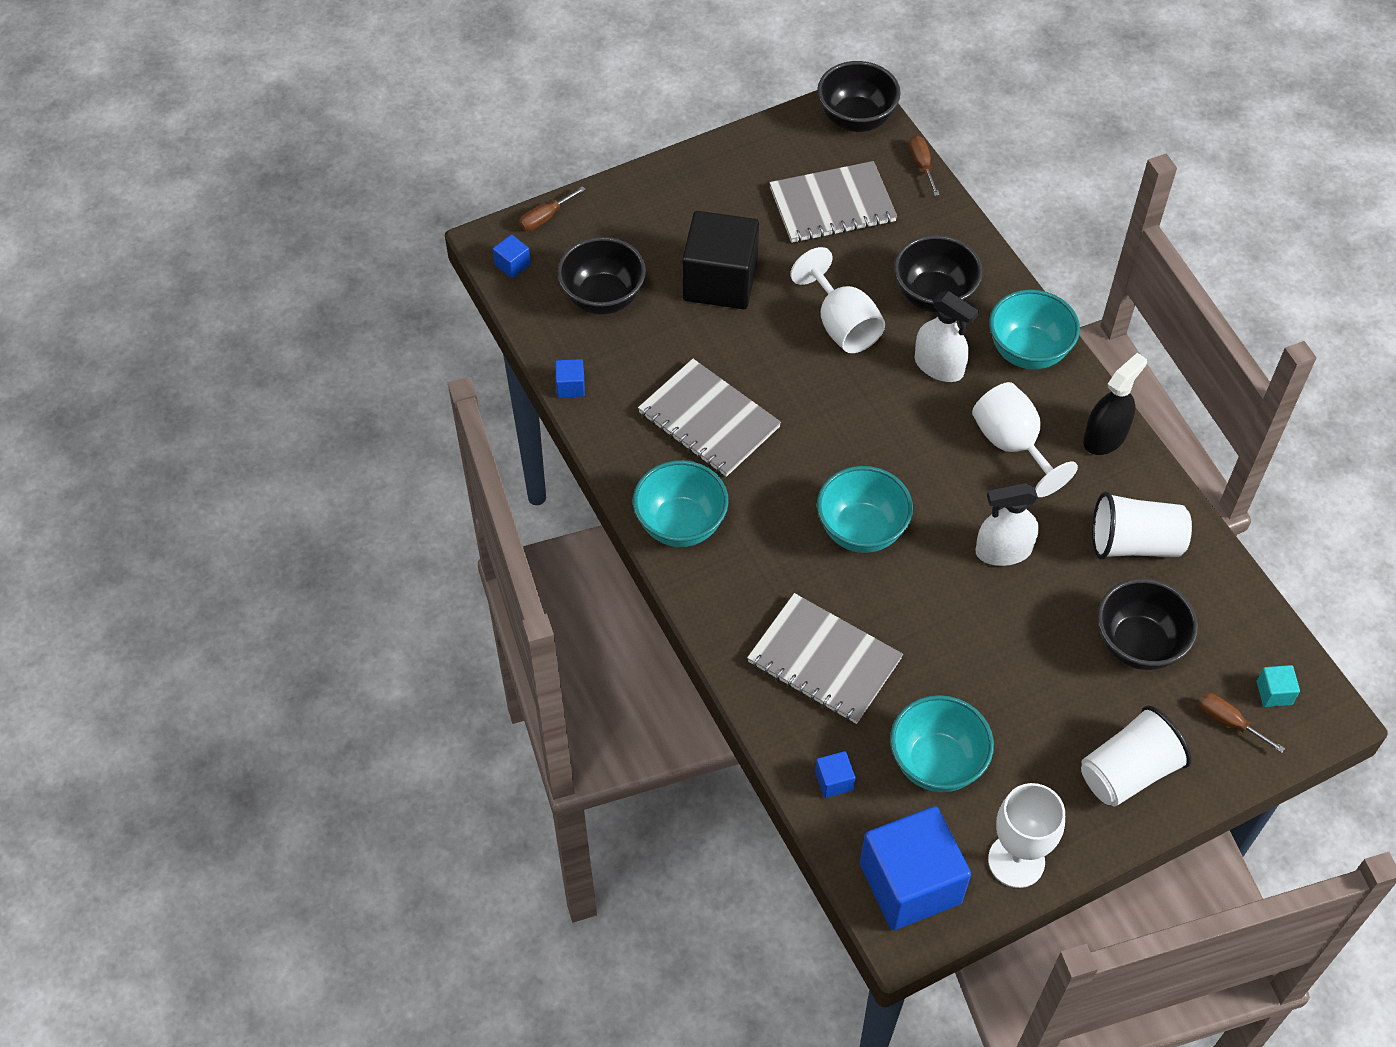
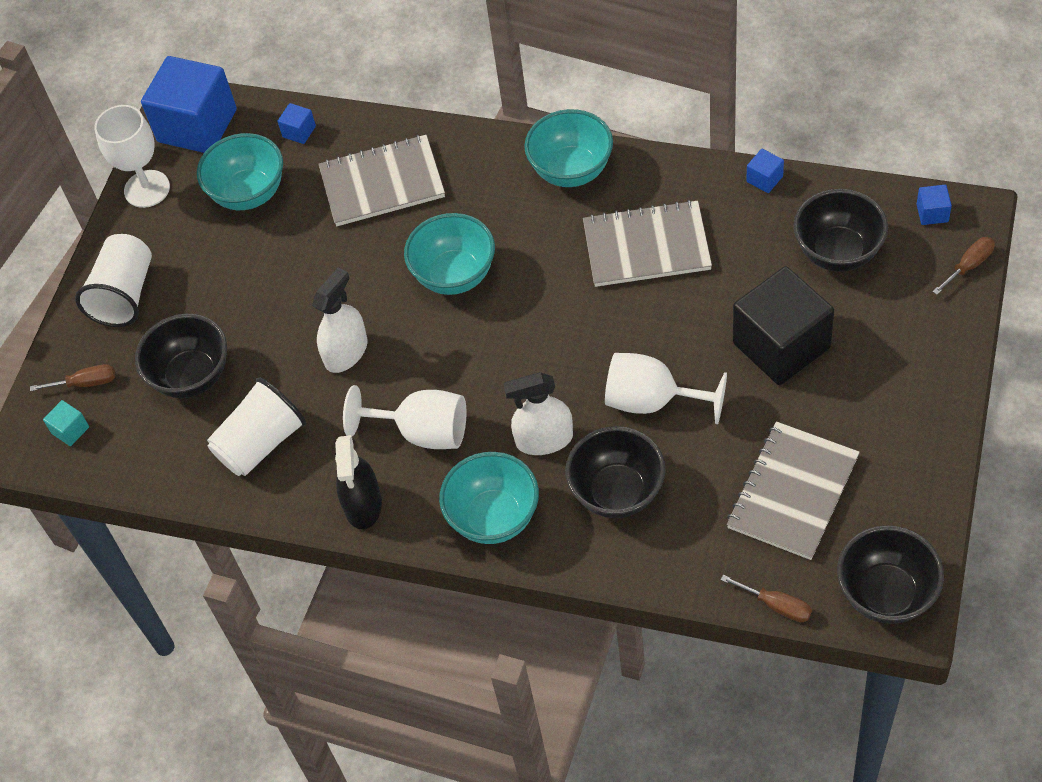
camera: 140 degrees right, 0 degrees up
(545, 218) = (969, 265): brown screwdriver -> brown screwdriver turned 45 degrees clockwise

